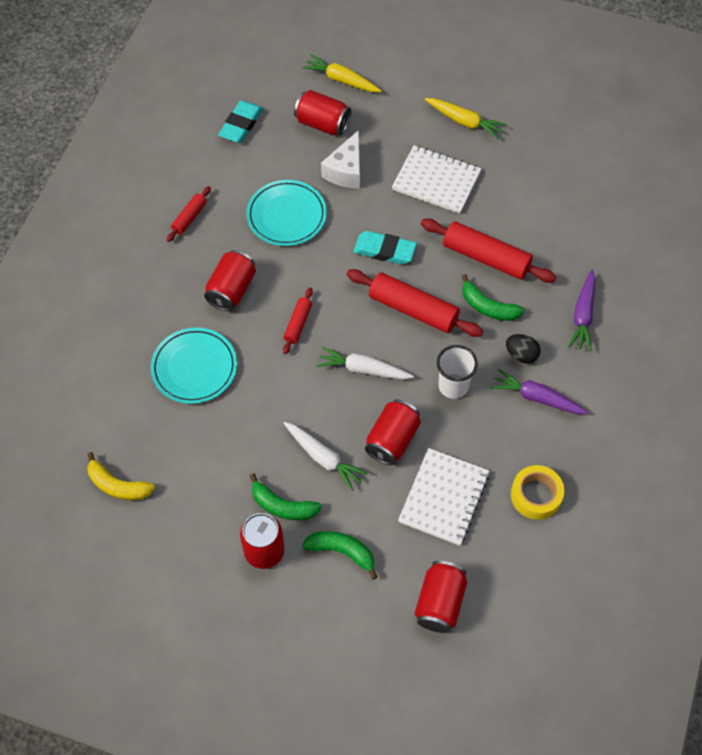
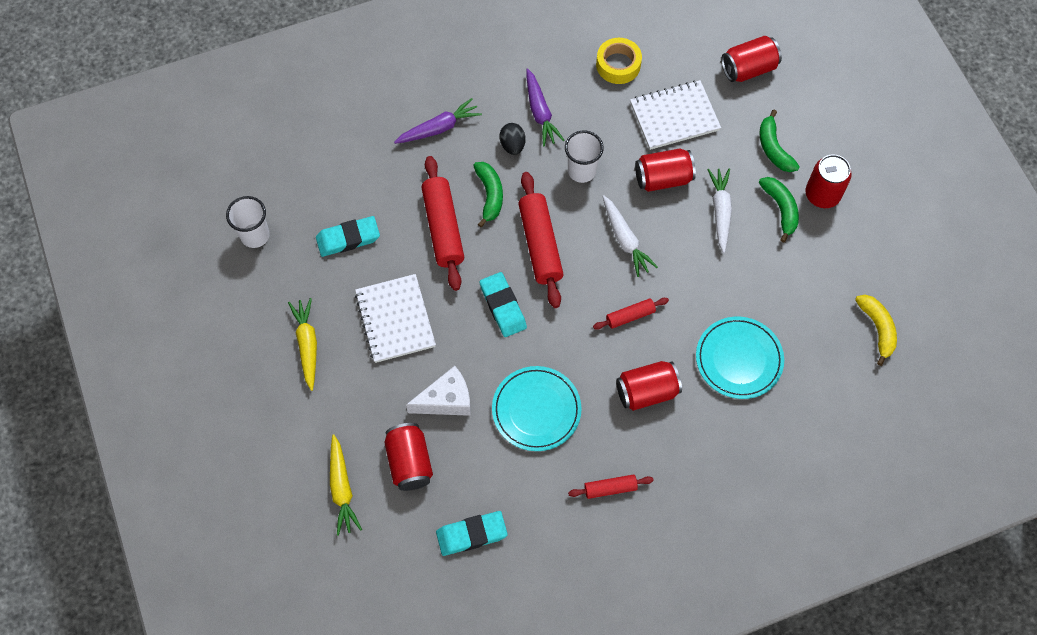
camera: 130 degrees left, 5 degrees up
(531, 194) = (348, 238): none -> turquoise eraser
(584, 143) = (255, 235): none -> white cup

